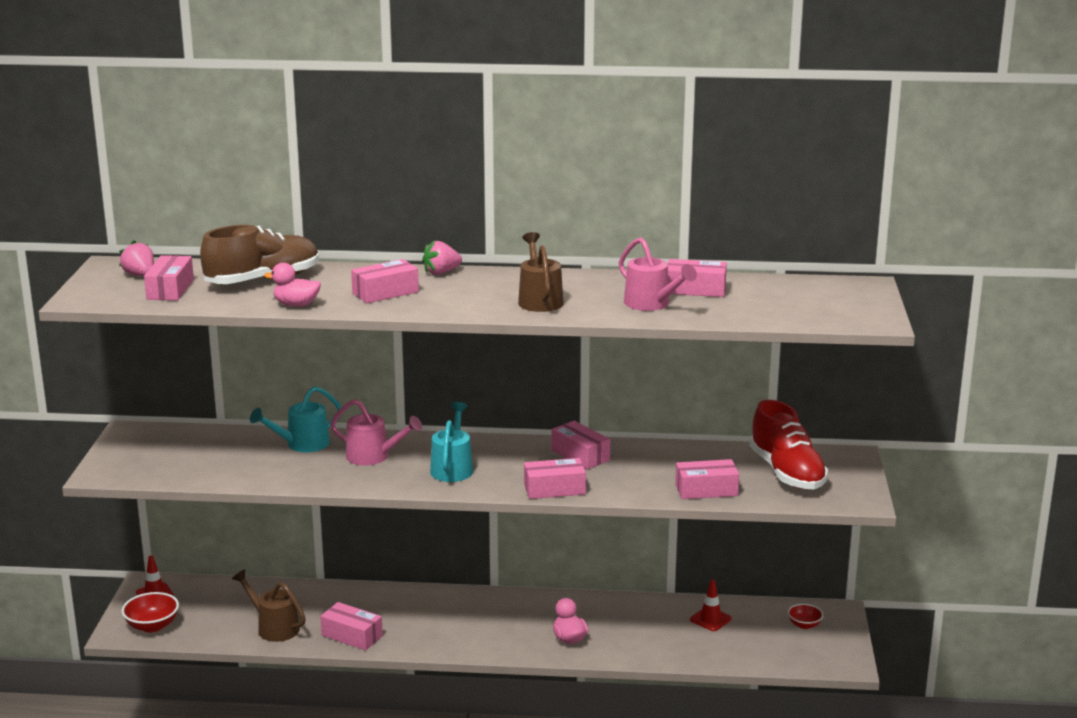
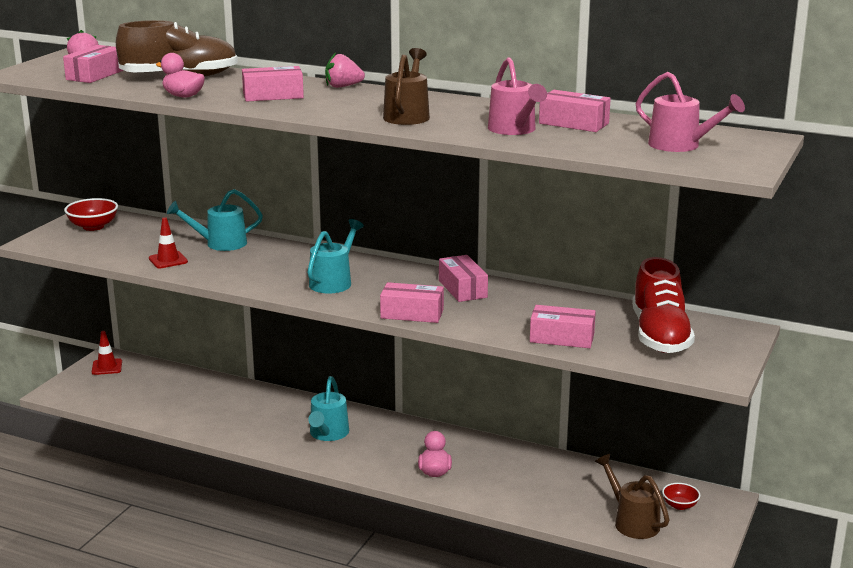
camera: 20 degrees right, 0 degrees up
(152, 626) = (85, 392): red bowl -> red bowl (93, 227)
(273, 627) = (181, 411): brown watering can -> brown watering can (632, 521)
(352, 636) = (241, 431): pink box -> none
(374, 457) = (272, 262): pink watering can -> pink watering can (681, 146)
(441, 622) = (328, 434): none -> turquoise watering can
(710, 619) = (585, 481): red traffic cone -> red traffic cone (168, 260)

